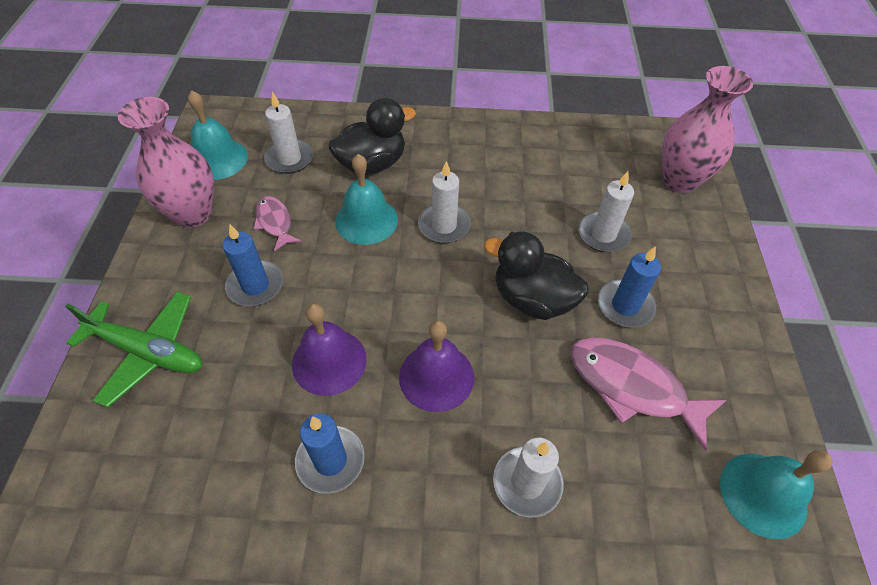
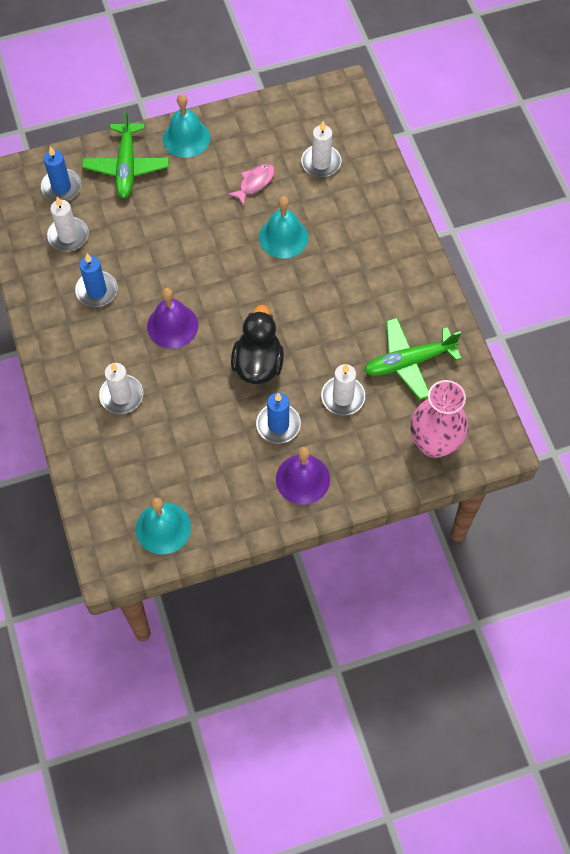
camera: 70 degrees right, 10 degrees up
(193, 214) = (240, 132): pink vase -> none
(218, 159) = (298, 119): turquoise bell -> turquoise bell (186, 138)
(255, 285) = (197, 197): blue candle -> blue candle (61, 187)
(329, 361) = (159, 263): purple bell -> purple bell (302, 479)
(372, 164) = (342, 218): black duck -> none
(444, 225) = (301, 288): white candle -> white candle (68, 236)
(576, 169) = (409, 362): none -> green plane
(632, 387) = (211, 441): pink fish -> none

